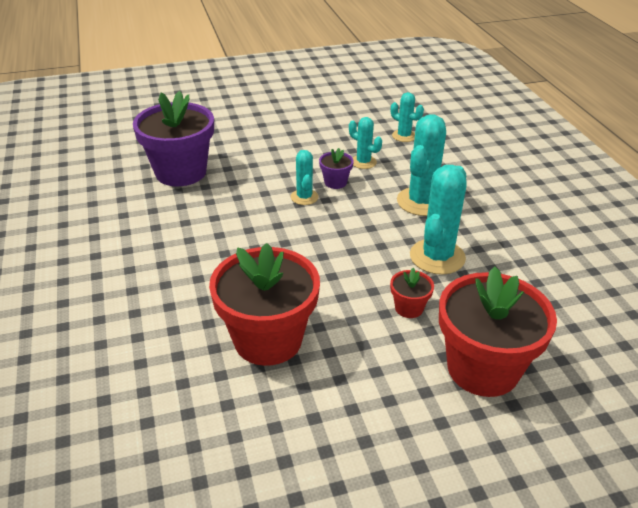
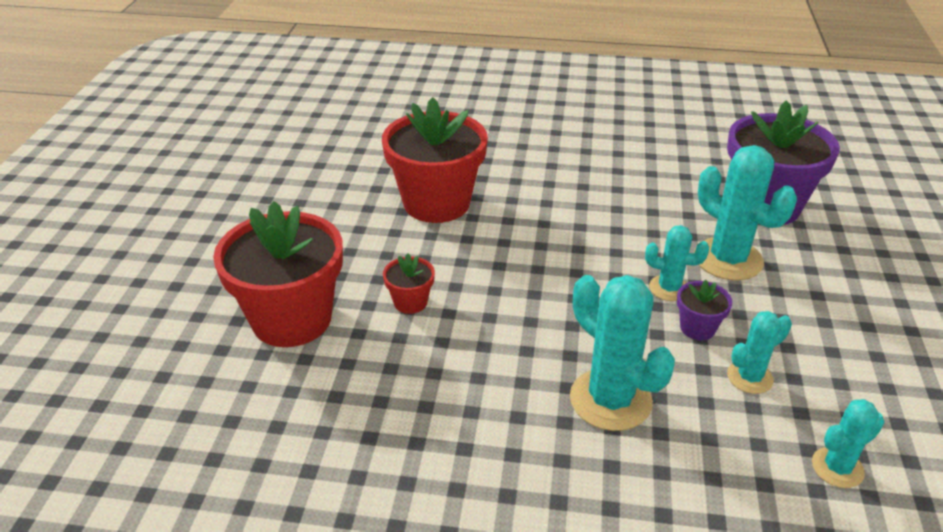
camera: 115 degrees right, 0 degrees up
(437, 257) = (478, 361): turquoise cactus -> turquoise cactus (728, 259)

